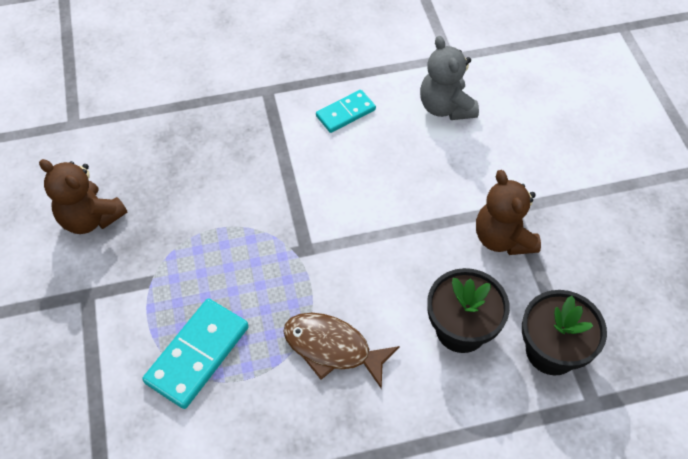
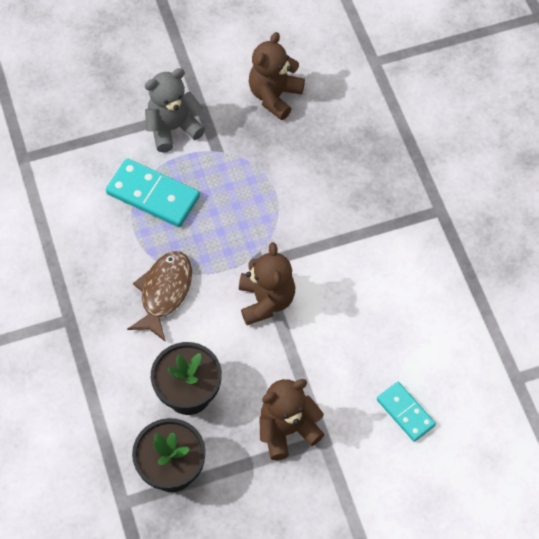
camera: 85 degrees right, 5 degrees up
(346, 113) = (421, 283): turquoise domino -> turquoise domino (405, 412)
(353, 246) = (266, 301): none -> brown teddy bear
(445, 107) = (444, 376): grey teddy bear -> grey teddy bear (173, 128)

